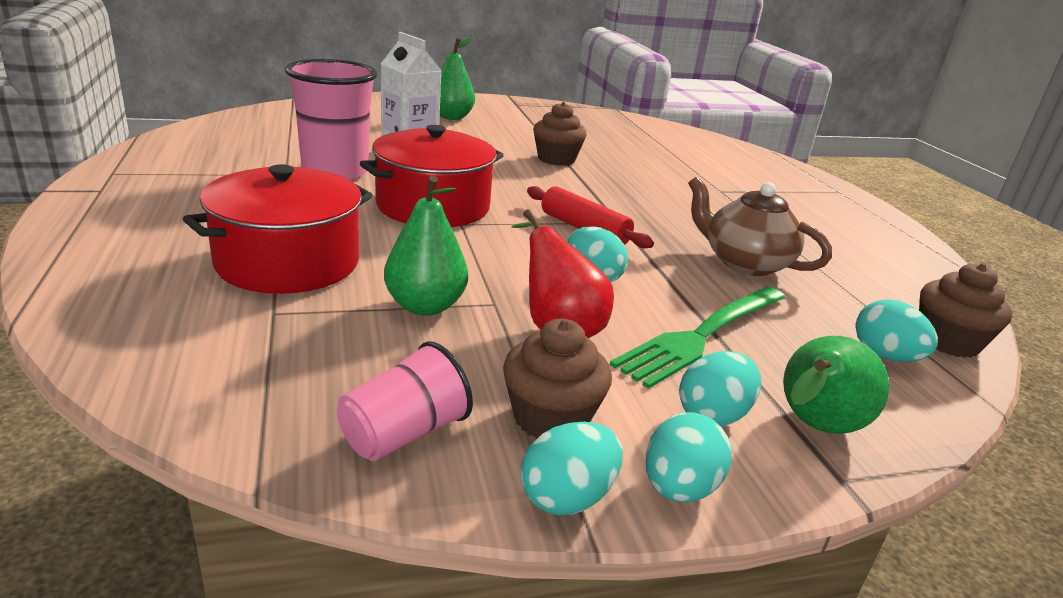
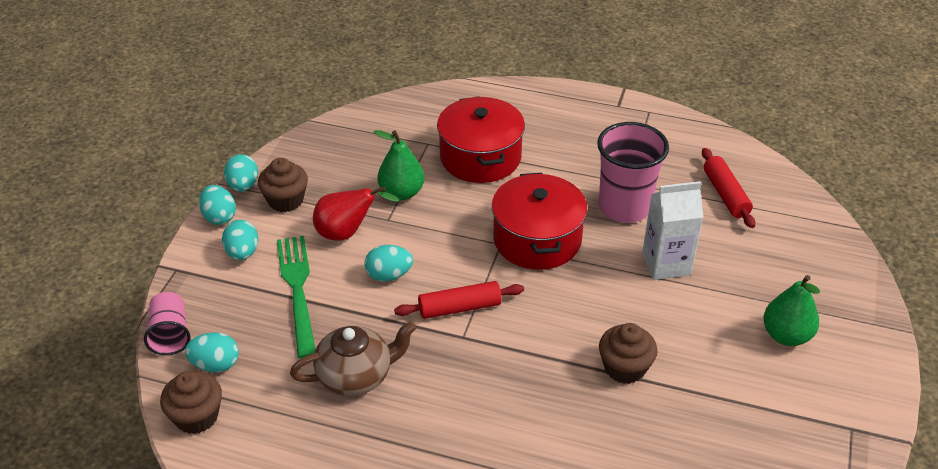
camera: 125 degrees right, 15 degrees up
(276, 135) = (725, 194): none -> red rolling pin
(404, 434) = (310, 158): pink cup -> pink cup (170, 334)
(814, 427) = (205, 284): green pear -> none

